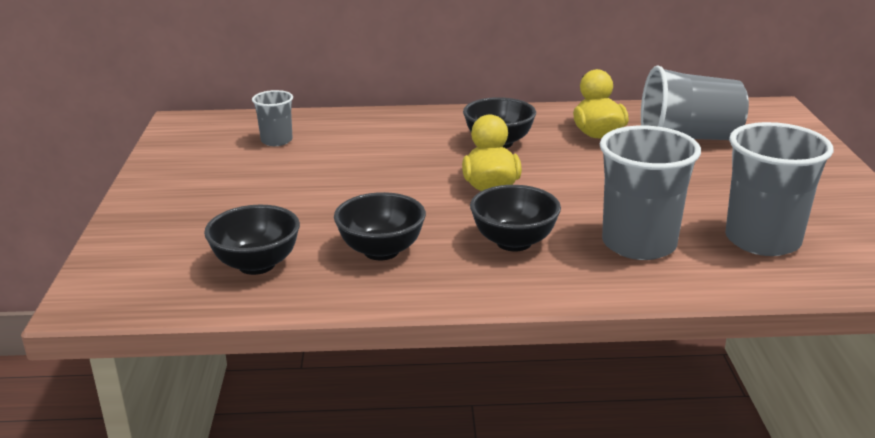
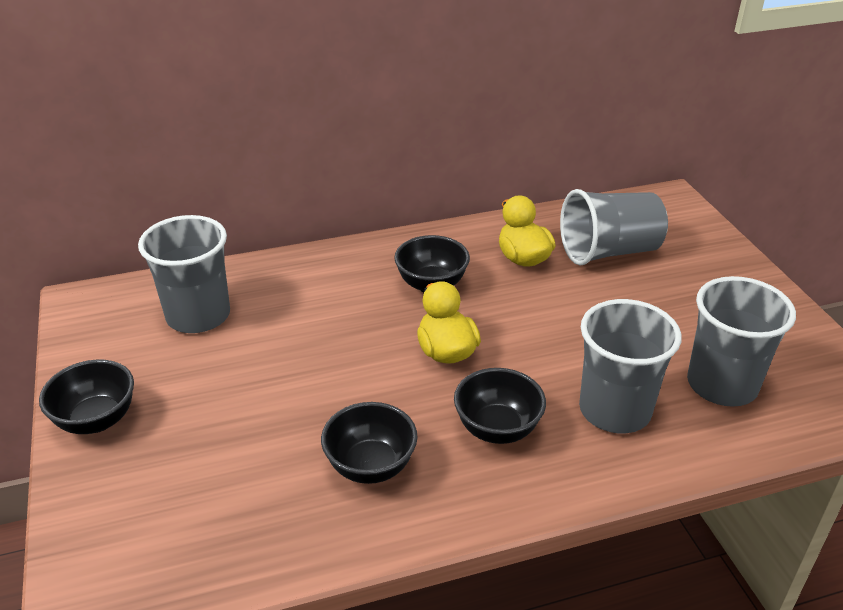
camera: 15 degrees left, 10 degrees up
(256, 265) = (247, 512): black bowl -> black bowl (96, 420)
(276, 141) = (198, 316): grey cup -> grey cup, size x1.87

